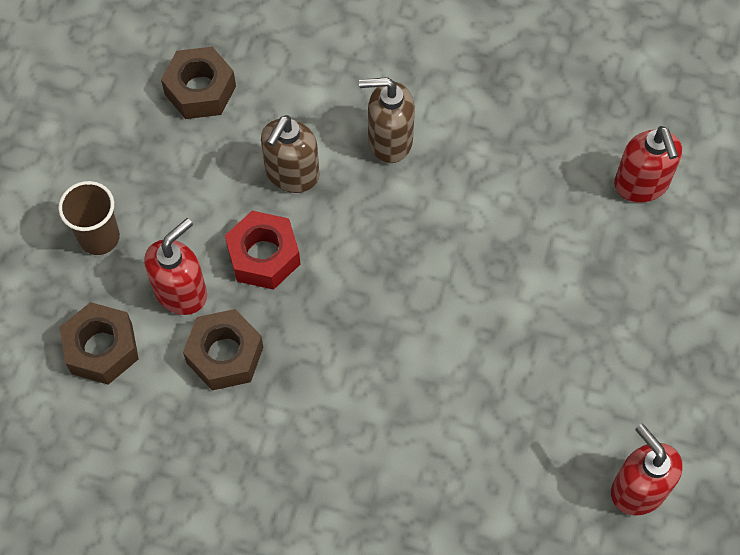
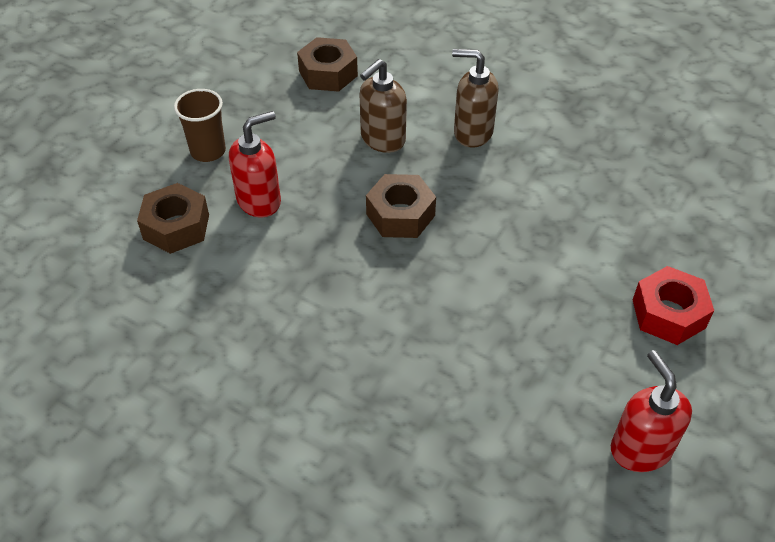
camera: 15 degrees right, 15 degrees down
(225, 355) = (279, 253): brown nut -> brown nut (400, 215)
(263, 256) = (338, 190): red nut -> red nut (668, 313)
(641, 184) = (691, 204): red soap dispenser -> none

